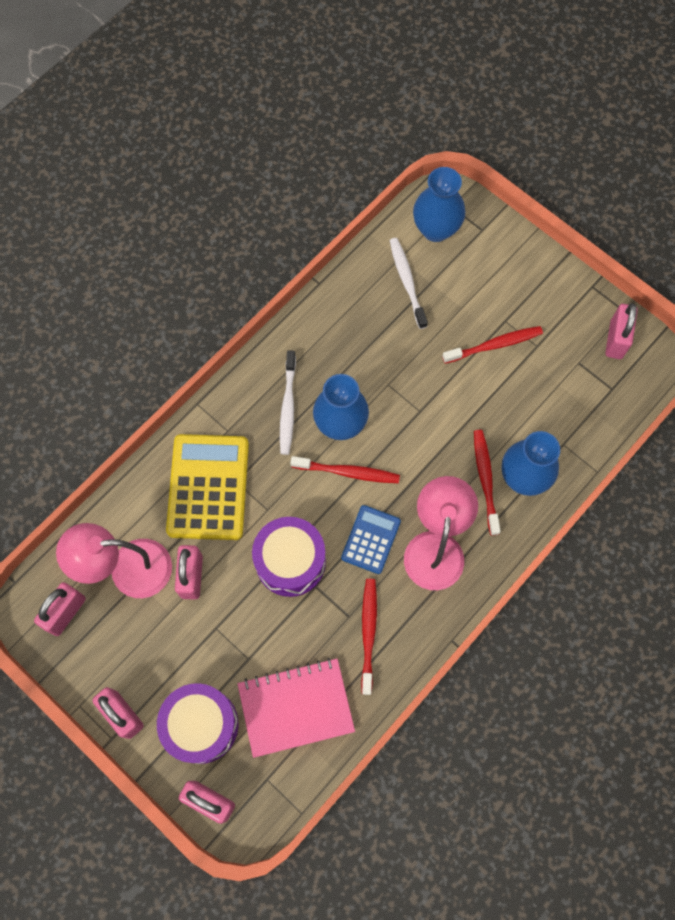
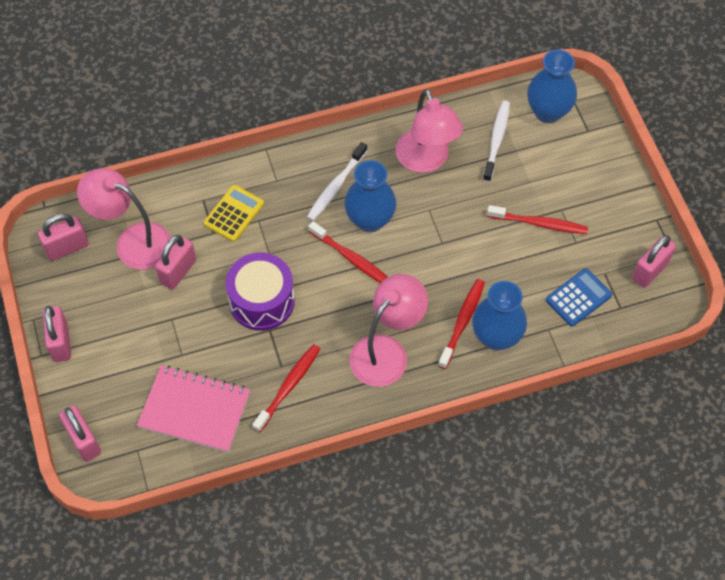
camera: 30 degrees right, 10 degrees down
(201, 725) = (114, 383): purple drum -> none
(208, 487) = (234, 214): yellow calculator -> yellow calculator, size x0.56
(355, 336) = (426, 160): none -> pink lamp
(371, 539) = (337, 318): blue calculator -> blue calculator (578, 297)

